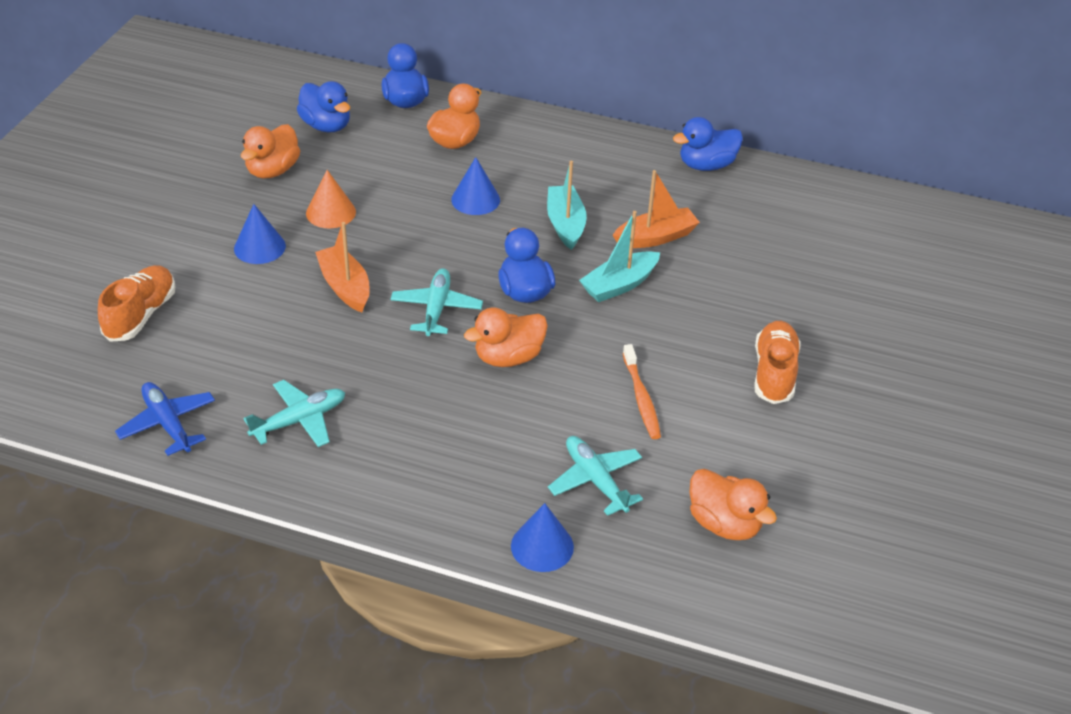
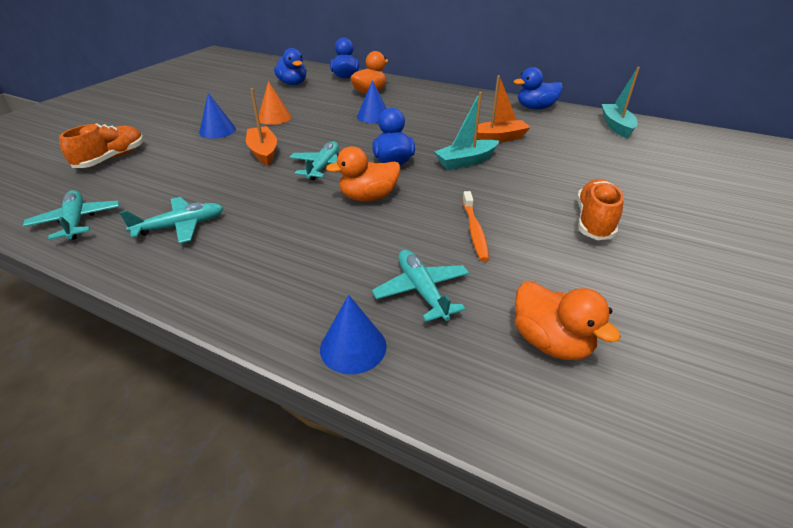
camera: 10 degrees right, 5 degrees down
(167, 423) = (76, 221): blue plane -> turquoise plane
(272, 170) = (249, 99): orange duck -> none
(565, 224) = (432, 130): turquoise boat -> turquoise boat (616, 126)

